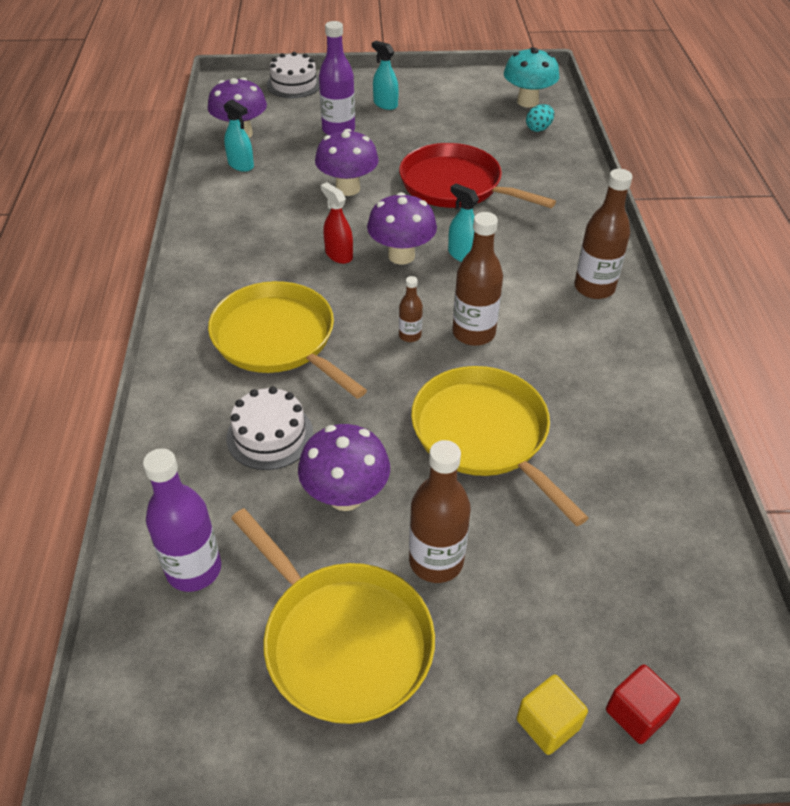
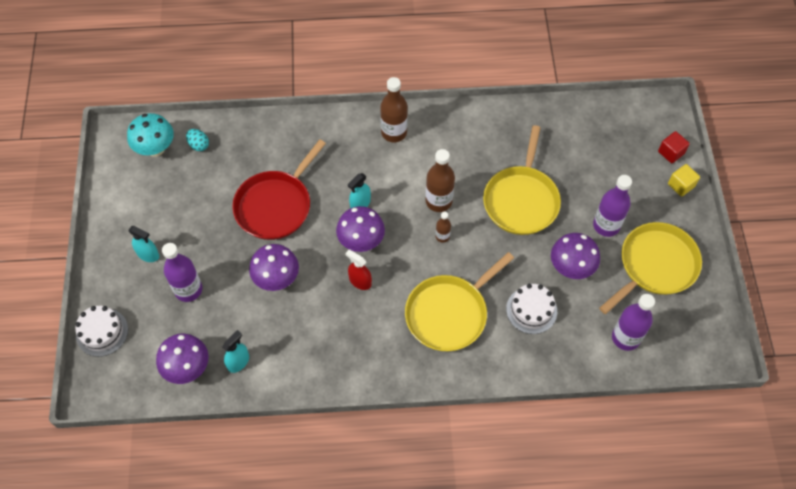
camera: 90 degrees left, 15 degrees up
(339, 255) = (360, 281): red spray bottle -> red spray bottle turned 75 degrees clockwise
(385, 104) = (148, 254): turquoise spray bottle -> turquoise spray bottle turned 105 degrees counterclockwise
(436, 561) = (606, 225): brown bottle -> purple bottle
(484, 435) = (521, 200): yellow pan -> yellow pan turned 45 degrees counterclockwise

